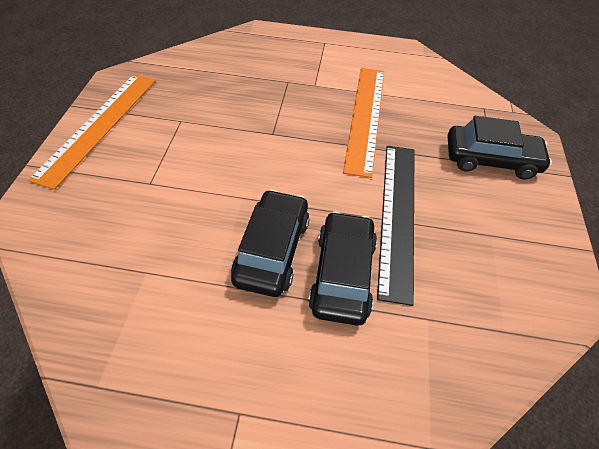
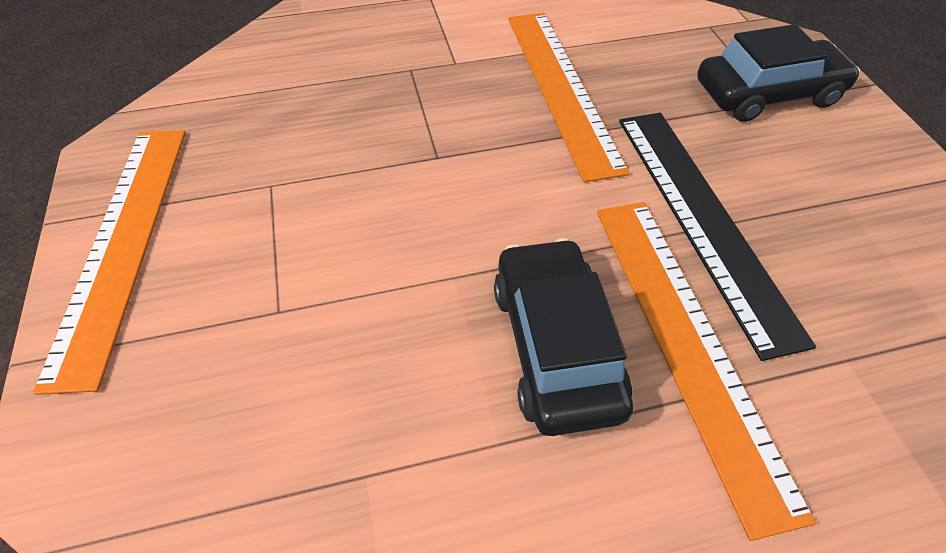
camera: 20 degrees left, 0 degrees up
(342, 274) = (686, 341): black car -> orange ruler

